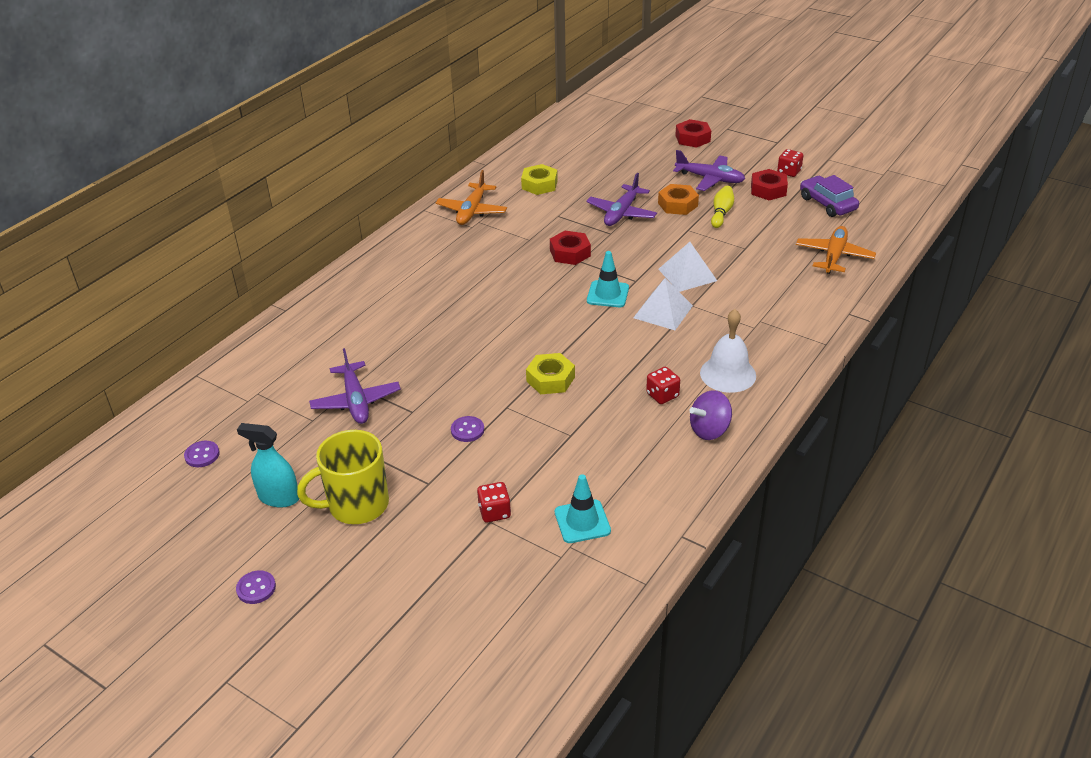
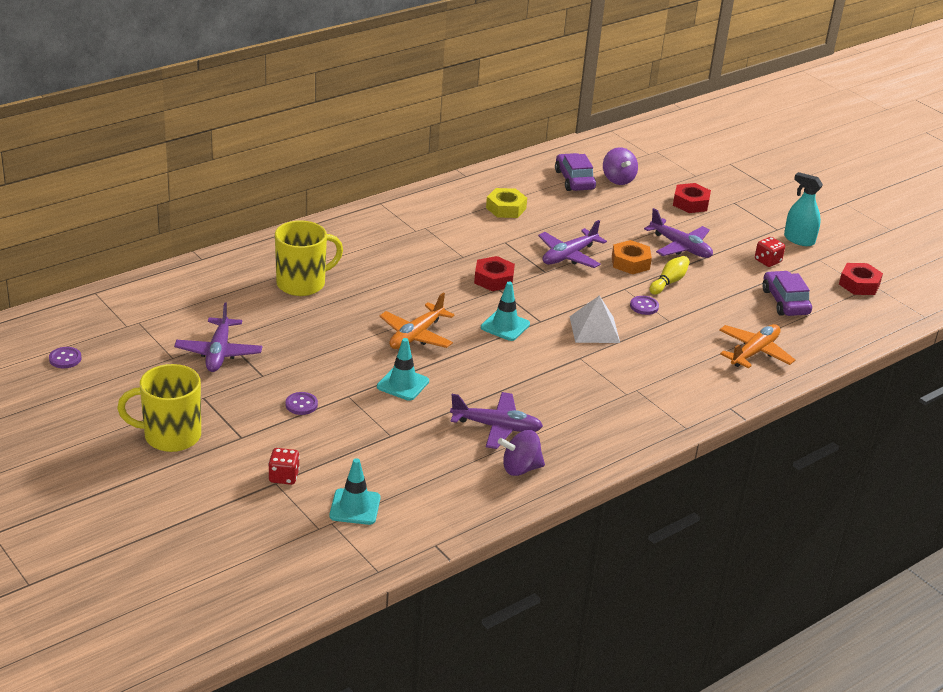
camera: 15 degrees right, 5 degrees down
(256, 588) = (53, 474): purple button -> purple button (644, 306)
(278, 497) = (109, 411): turquoise spray bottle -> turquoise spray bottle (799, 240)
(397, 307) = (302, 284): none -> yellow mug
(472, 211) = (425, 216): orange plane -> orange plane (416, 335)
(550, 379) = (403, 384): yellow nut -> turquoise traffic cone
(582, 144) = (574, 180): none -> purple car
(619, 133) = (618, 179): none -> purple spinning top
(662, 395) = (497, 427): red dice -> purple plane
(663, 311) = (547, 355): white pyramid -> none
(728, 374) = (571, 427): white bell -> none
(768, 190) = (733, 273): red nut -> red nut (859, 284)

